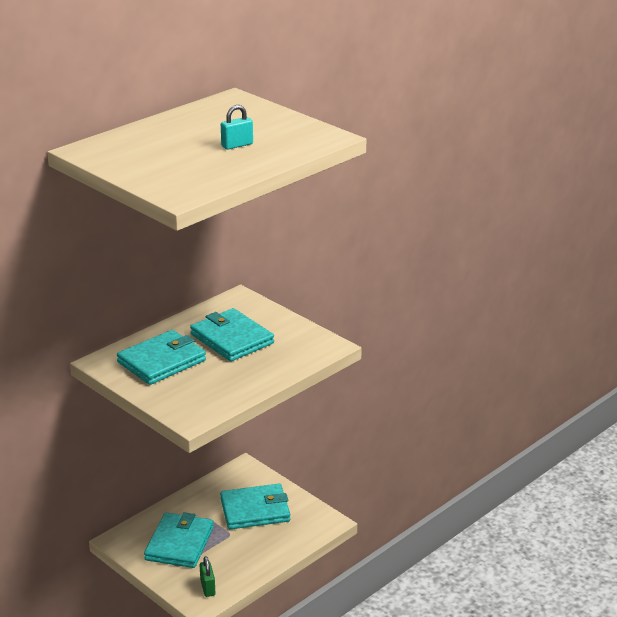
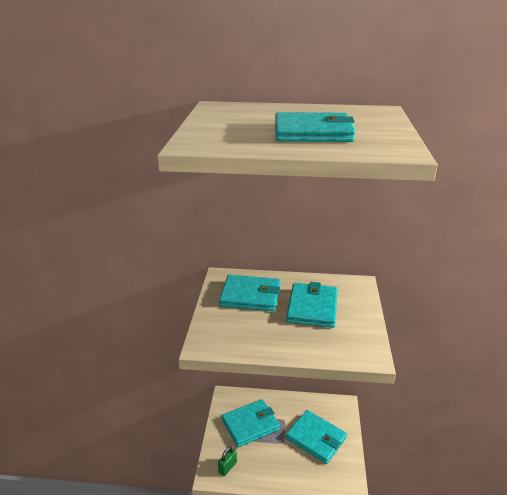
camera: 50 degrees right, 0 degrees up
(237, 145) = (312, 132): turquoise padlock -> turquoise wallet

